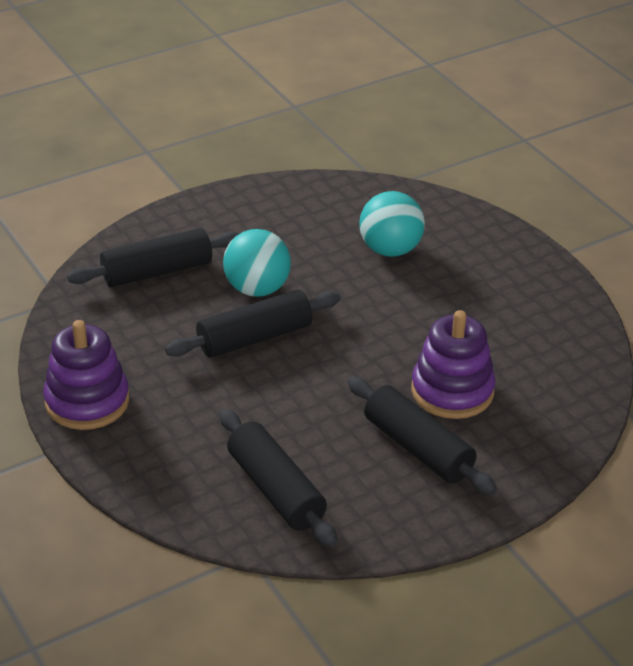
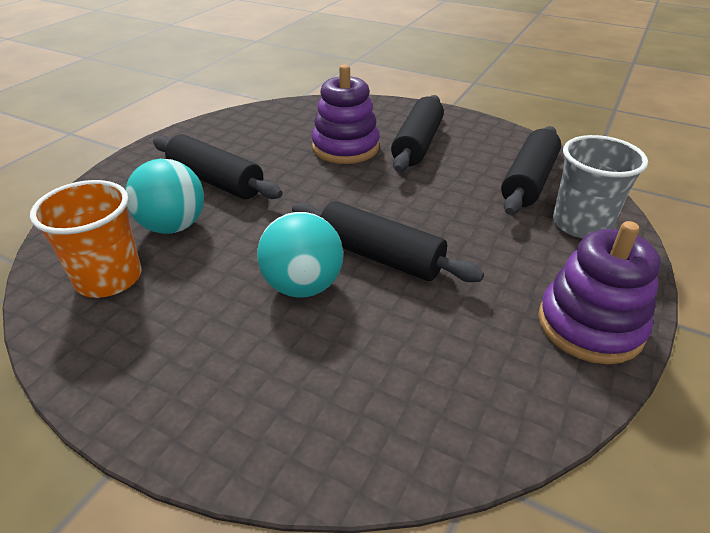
camera: 120 degrees left, 0 degrees up
(157, 271) = (336, 387): black rolling pin -> black rolling pin (216, 181)
(182, 478) = (581, 224): none -> grey cup
(346, 211) = (109, 278): none -> orange cup

